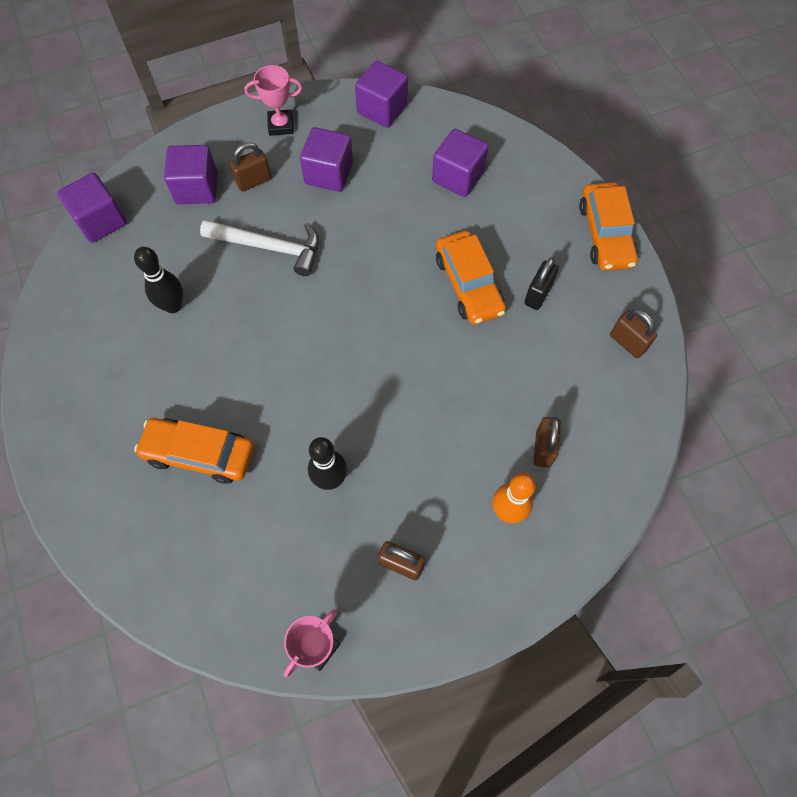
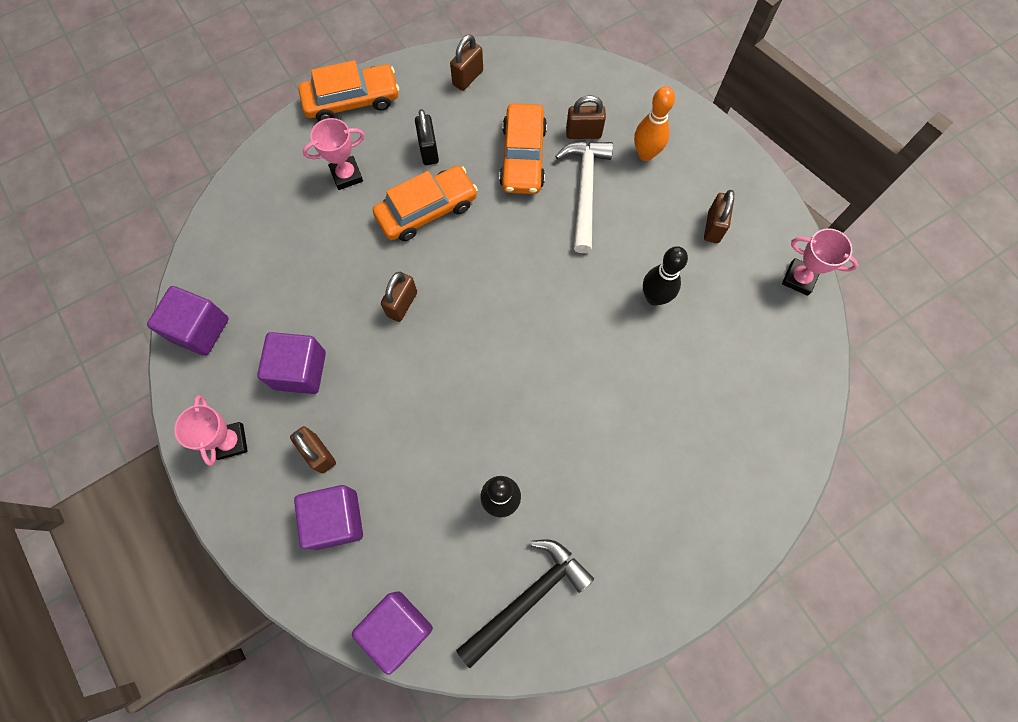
camera: 100 degrees left, 5 degrees up
(88, 313) = (528, 598): none -> black hammer
(199, 453) = (660, 423): orange car -> orange car (523, 157)
(269, 247) = (409, 412): white hammer -> white hammer (585, 191)
(373, 253) = (402, 304): none -> brown padlock
(458, 177) = (293, 236): purple cube -> none
(517, 222) = (346, 175): none -> pink trophy
(538, 294) = (428, 150): black padlock -> black padlock turned 60 degrees clockwise

